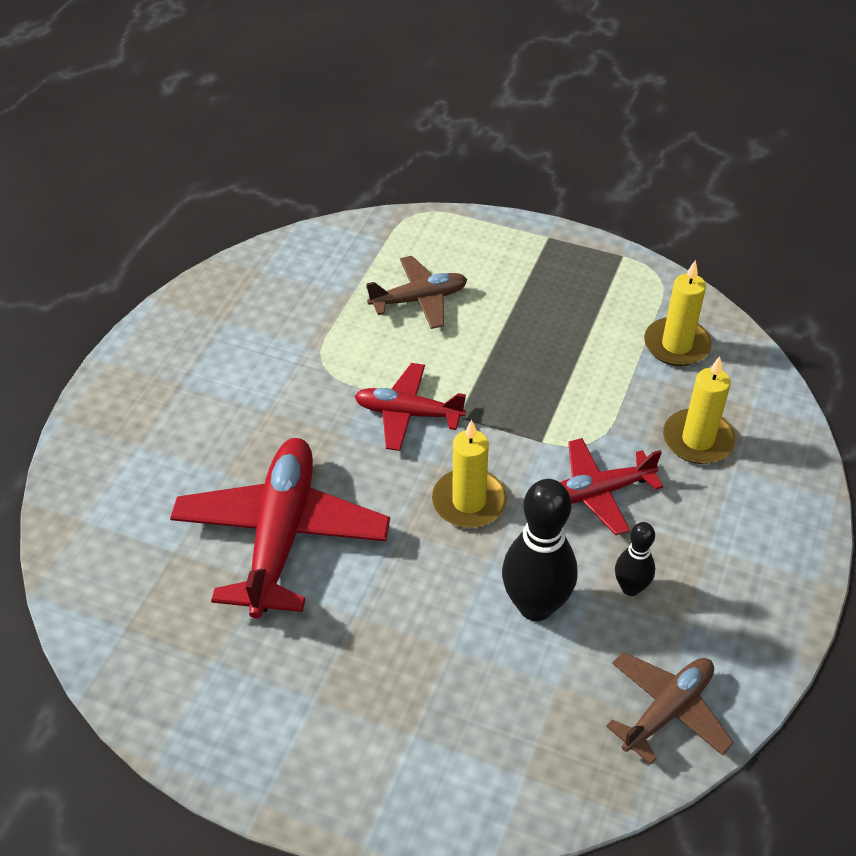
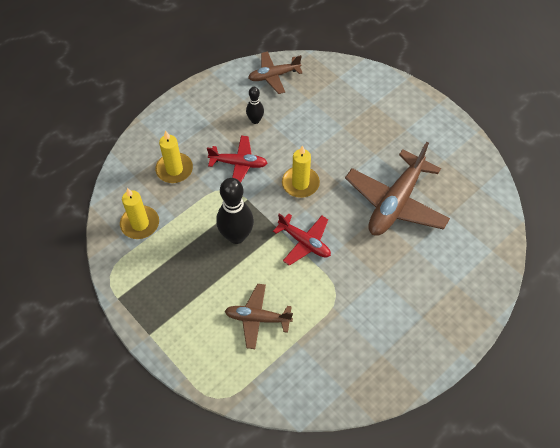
camera: 155 degrees left, 10 degrees up
(281, 535) = (395, 202): red plane -> brown plane
(535, 606) = (299, 129): black bowling pin -> black bowling pin (236, 236)

